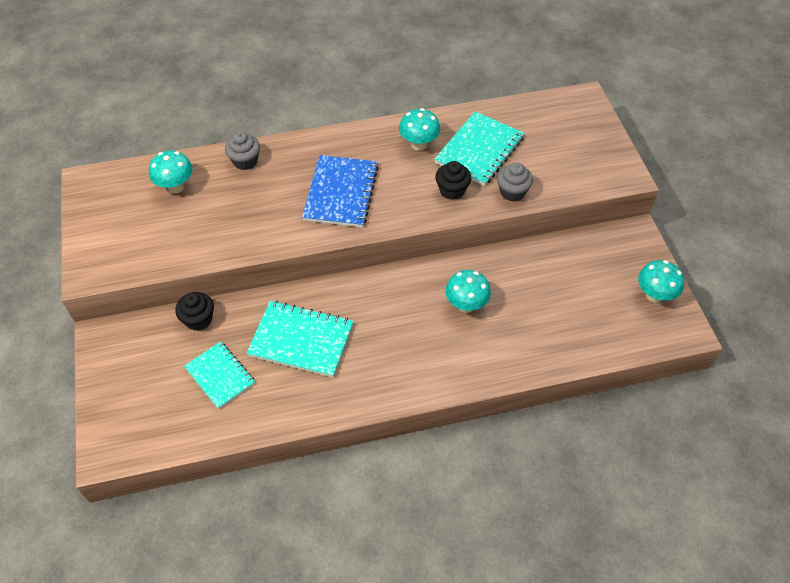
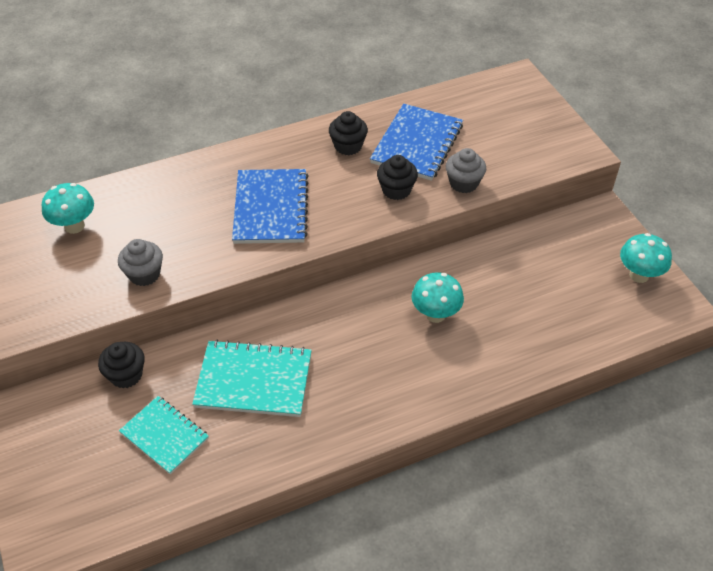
camera: 10 degrees left, 5 degrees down
(245, 161) = (152, 188): grey cupcake -> grey cupcake (144, 274)
(419, 144) = (348, 146): turquoise mushroom -> black cupcake
(479, 150) = (417, 144): turquoise notebook -> blue notebook

